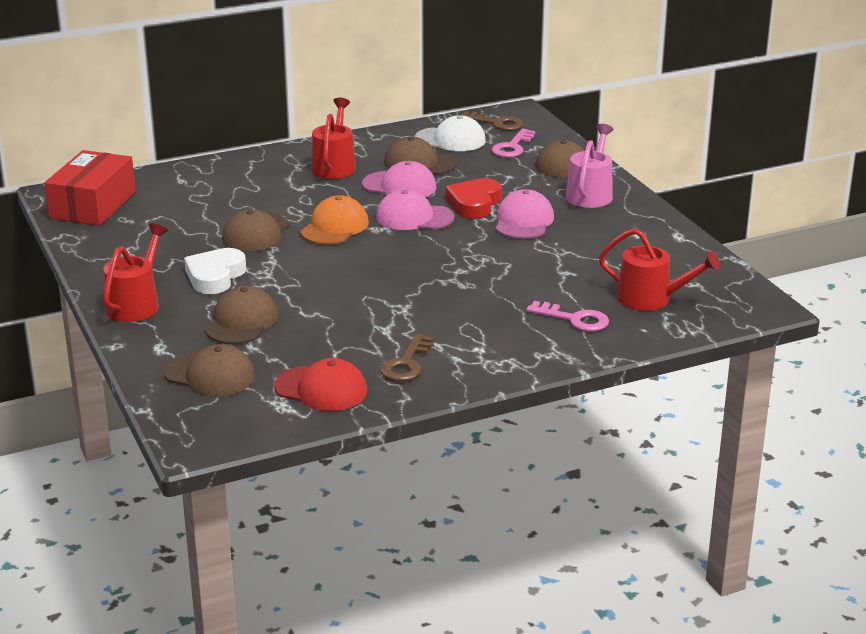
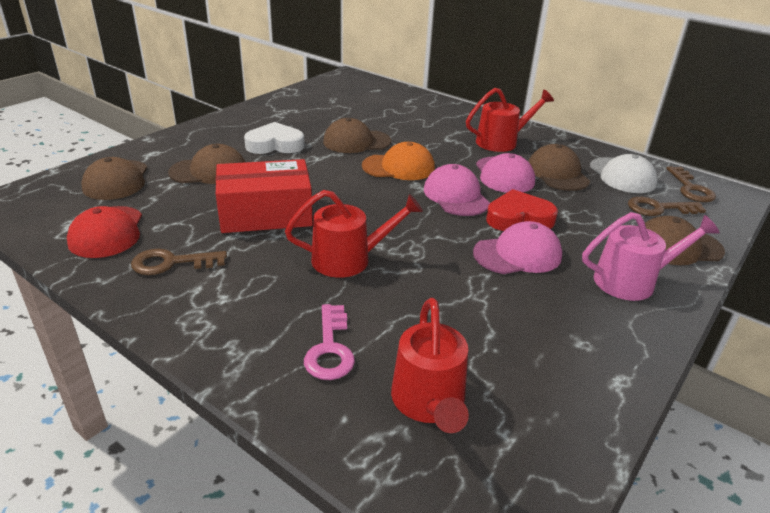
camera: 60 degrees right, 5 degrees up
(93, 205) = (342, 87): red box -> red box (265, 214)
(136, 304) = (213, 130): red watering can -> red watering can (349, 259)
(512, 147) = (658, 208): pink key -> brown key

